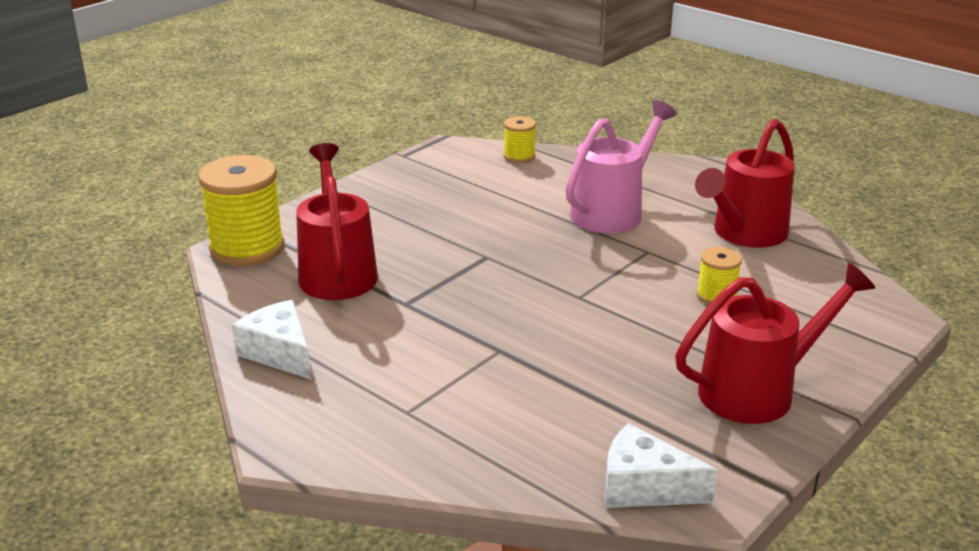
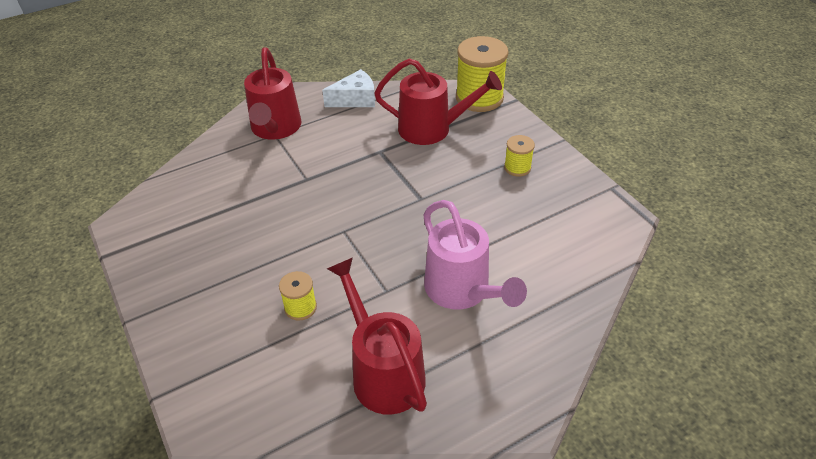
camera: 110 degrees right, 15 degrees up
(519, 156) = (593, 259): yellow spool -> yellow spool (517, 168)
(644, 487) = (153, 201): white cheese -> none
(759, 390) = (185, 283): red watering can -> red watering can (275, 129)

